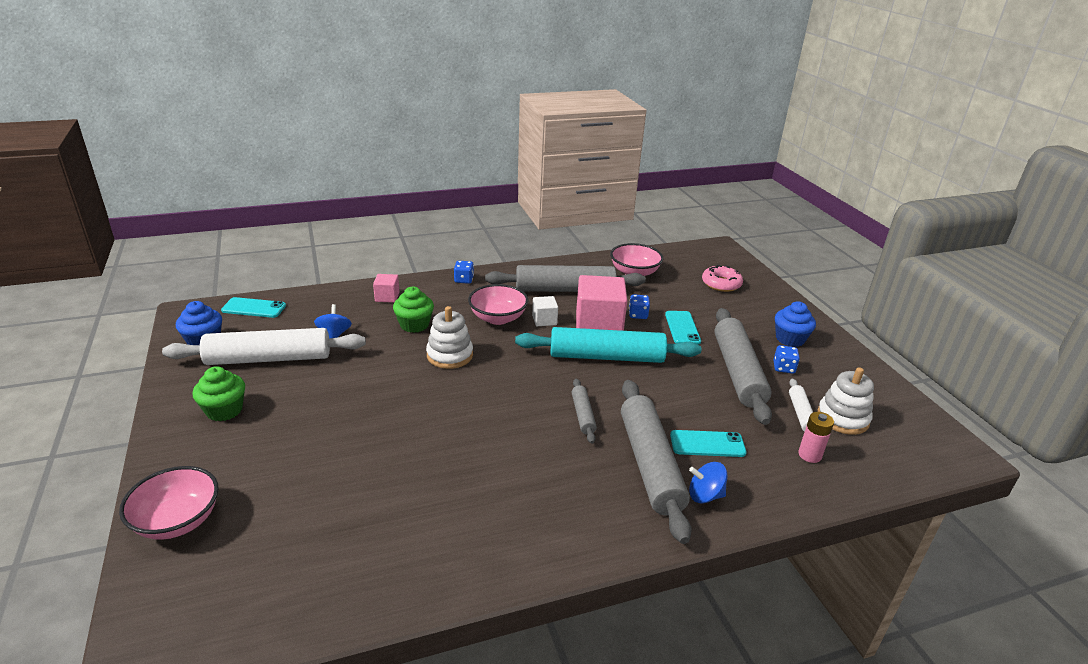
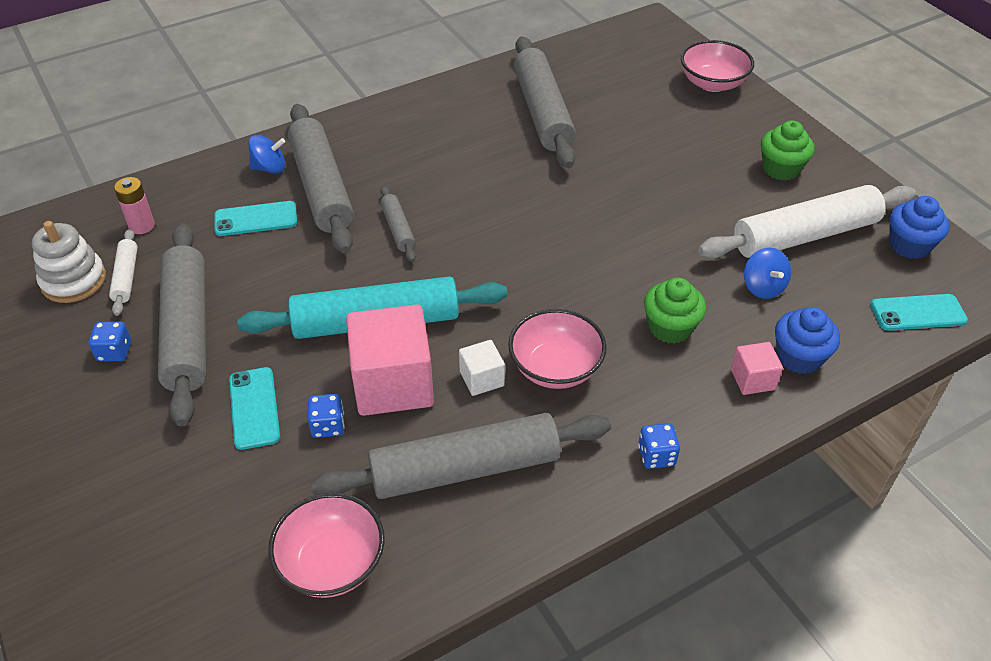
camera: 170 degrees right, 15 degrees up
(399, 515) = (543, 112): none -> grey rolling pin
(450, 355) = (590, 283): white stacking toy -> none
(721, 284) = (148, 565): pink donut -> none
(790, 339) = (75, 419): blue cupcake -> blue cupcake (799, 357)

